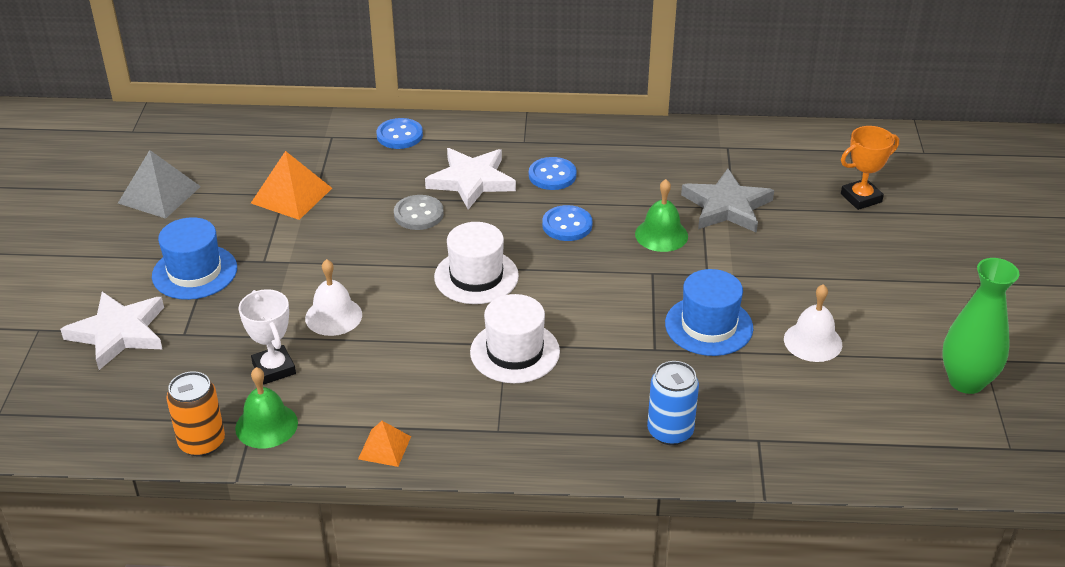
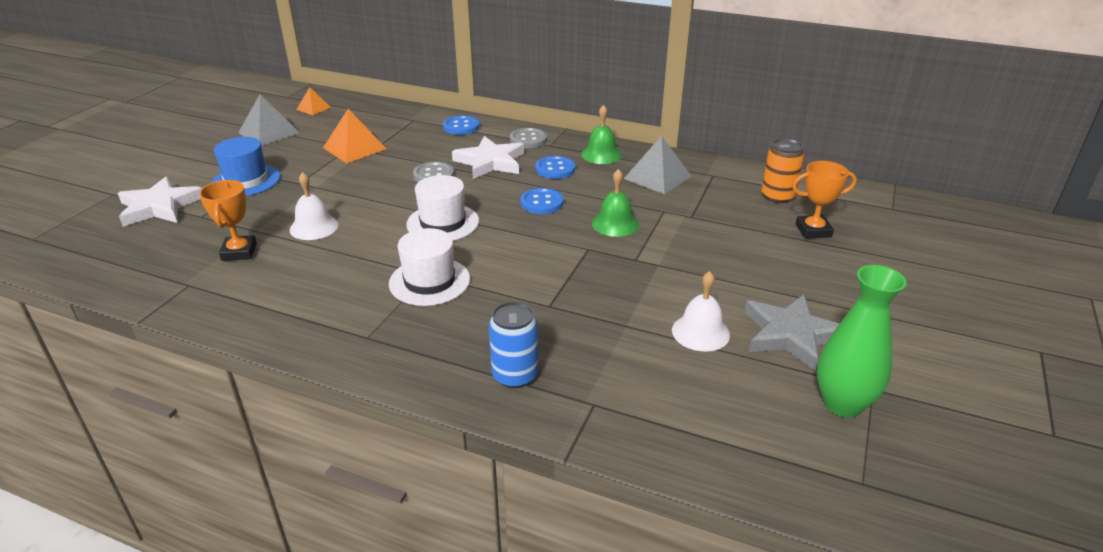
camera: 20 degrees right, 5 degrees down
(202, 442) = (140, 290): orange can -> orange can (777, 196)
(266, 425) = (196, 289): green bell -> green bell (601, 154)
(274, 368) = (239, 252): white trophy -> orange trophy
(384, 447) = (267, 327): orange pyramid -> orange pyramid (313, 108)
(494, 138) = (528, 139): none -> grey button
(670, 162) = (657, 177): none -> grey pyramid
(708, 326) = (610, 298): blue hat -> none
(727, 206) = (685, 215): grey star -> grey star (791, 335)

